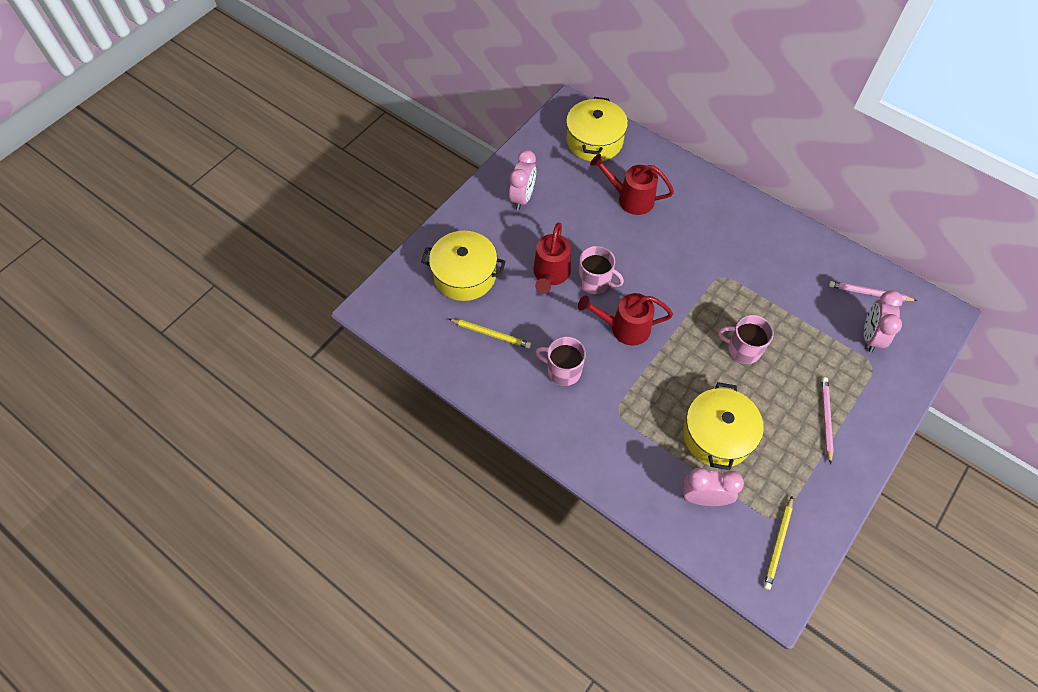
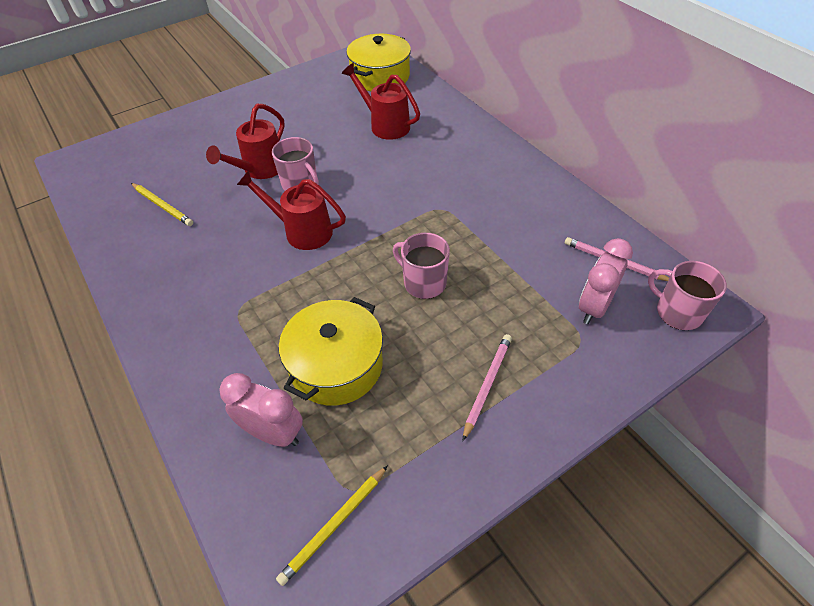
camera: 20 degrees right, 10 degrees down
(465, 275) = (178, 153): yellow pot -> none
(522, 198) = (279, 106): pink clock -> none
(563, 371) = (208, 255): pink mug -> pink mug (677, 312)

